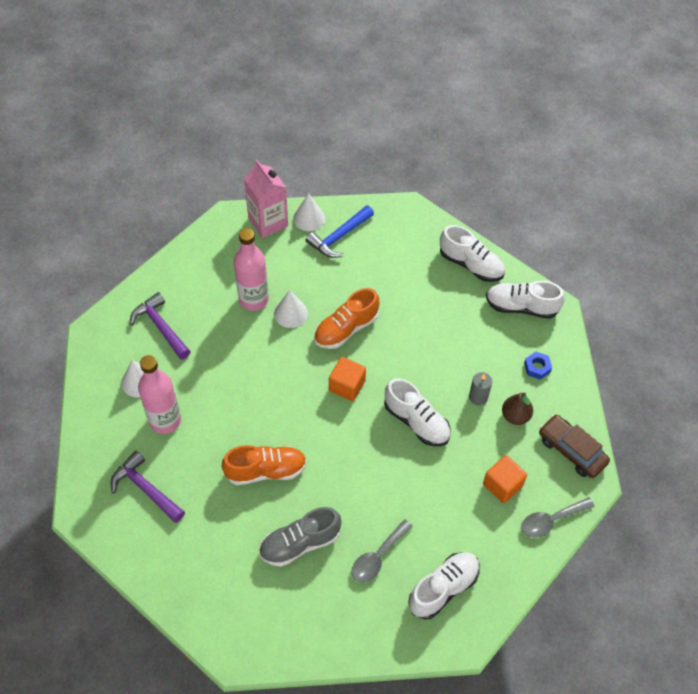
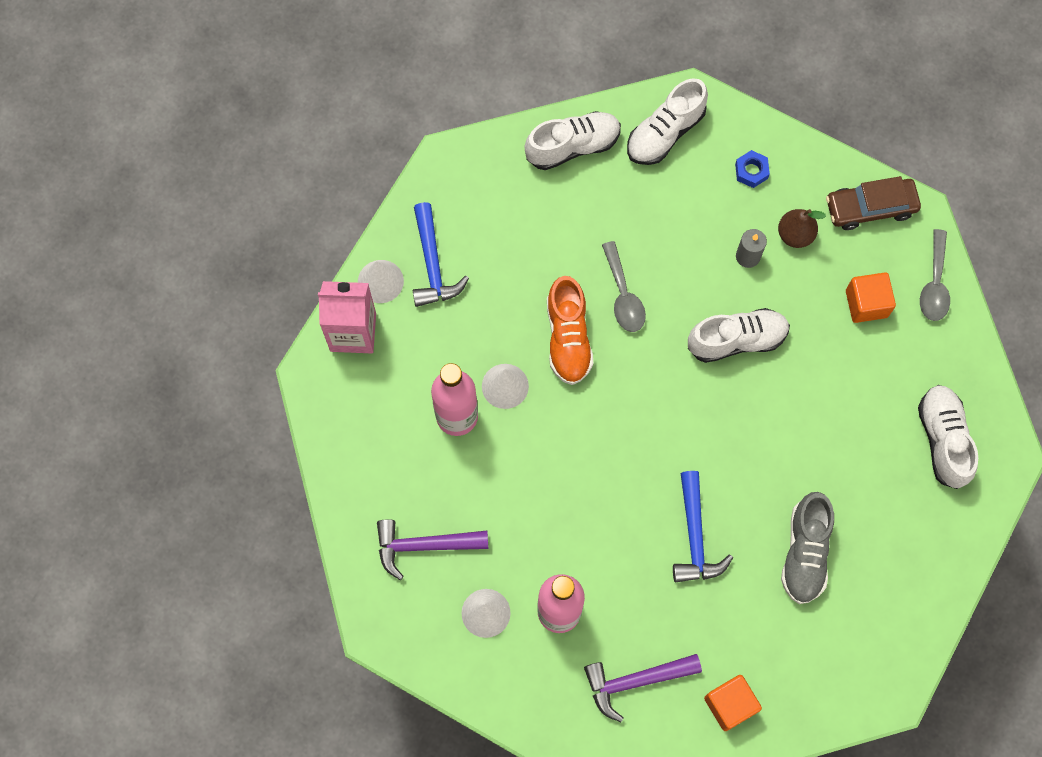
camera: 55 degrees left, 15 degrees up
(265, 471) = (695, 537): orange shoe -> blue hammer
(347, 386) = (644, 384): orange cube -> orange cube (730, 704)
(377, 556) = (868, 482): grey spoon -> grey spoon (623, 295)

